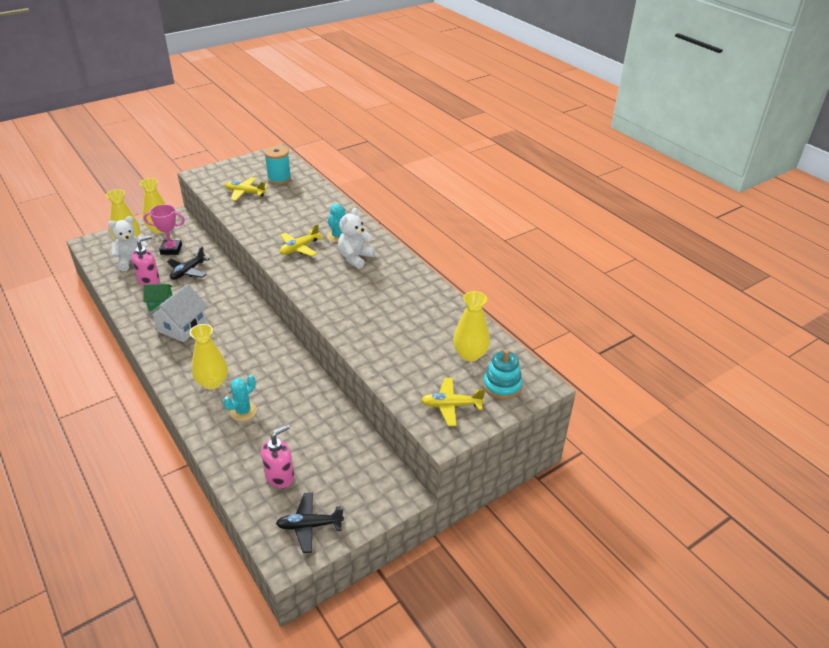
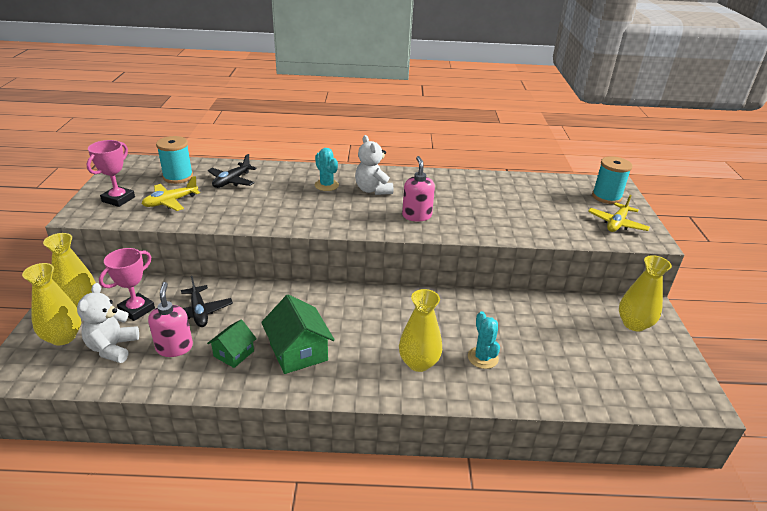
camera: 55 degrees left, 5 degrees down
(182, 327) = (298, 352): white house -> green house
(229, 176) = (118, 199): none -> pink trophy
(280, 476) = (593, 368): pink soap dispenser -> pink soap dispenser (416, 216)
(299, 248) = (319, 209): yellow plane -> none
(309, 526) = (667, 373): black plane -> black plane (232, 181)
(470, 354) = (559, 194): yellow vase -> yellow vase (634, 324)
(502, 385) = (606, 197): turquoise stacking toy -> turquoise spool

